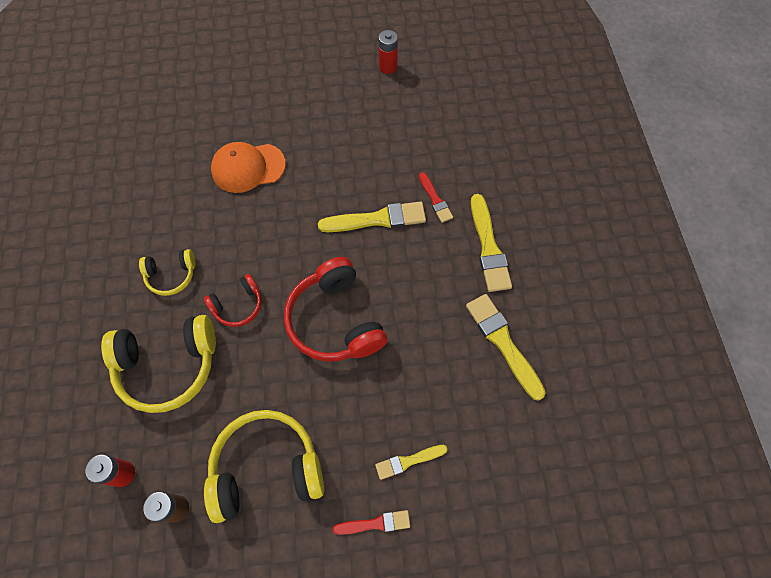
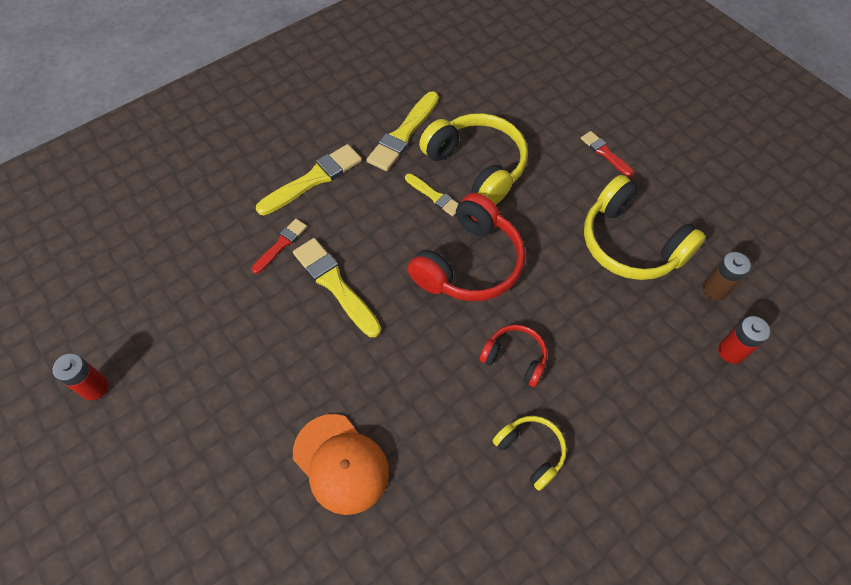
camera: 120 degrees left, 5 degrees down
(168, 366) = (619, 382): yellow headphones -> yellow headphones (477, 166)
(408, 461) = (546, 154): yellow brush -> yellow brush (434, 196)

